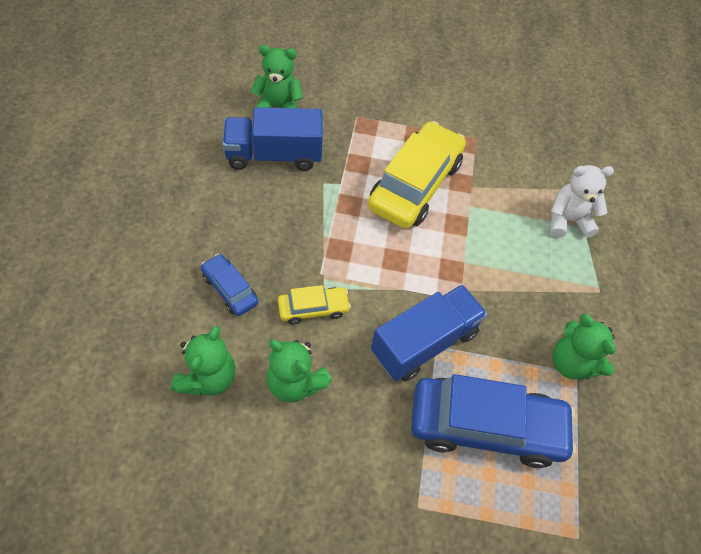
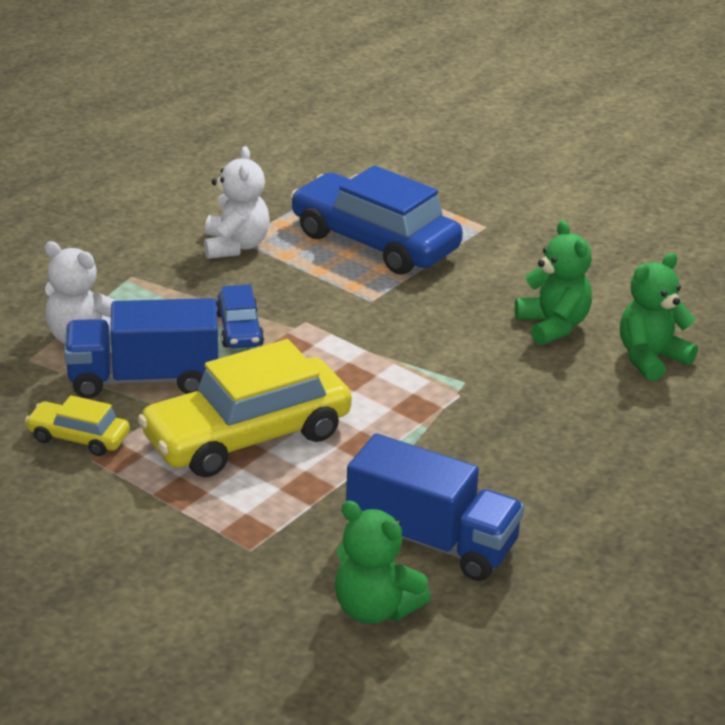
camera: 145 degrees left, 25 degrees down
(230, 289) = (587, 418): blue car -> blue car (239, 329)
(313, 309) = (492, 370): yellow car -> yellow car (78, 438)
(424, 343) = (382, 306): blue truck -> blue truck (143, 379)
(571, 363) = (235, 246): green teddy bear -> white teddy bear

